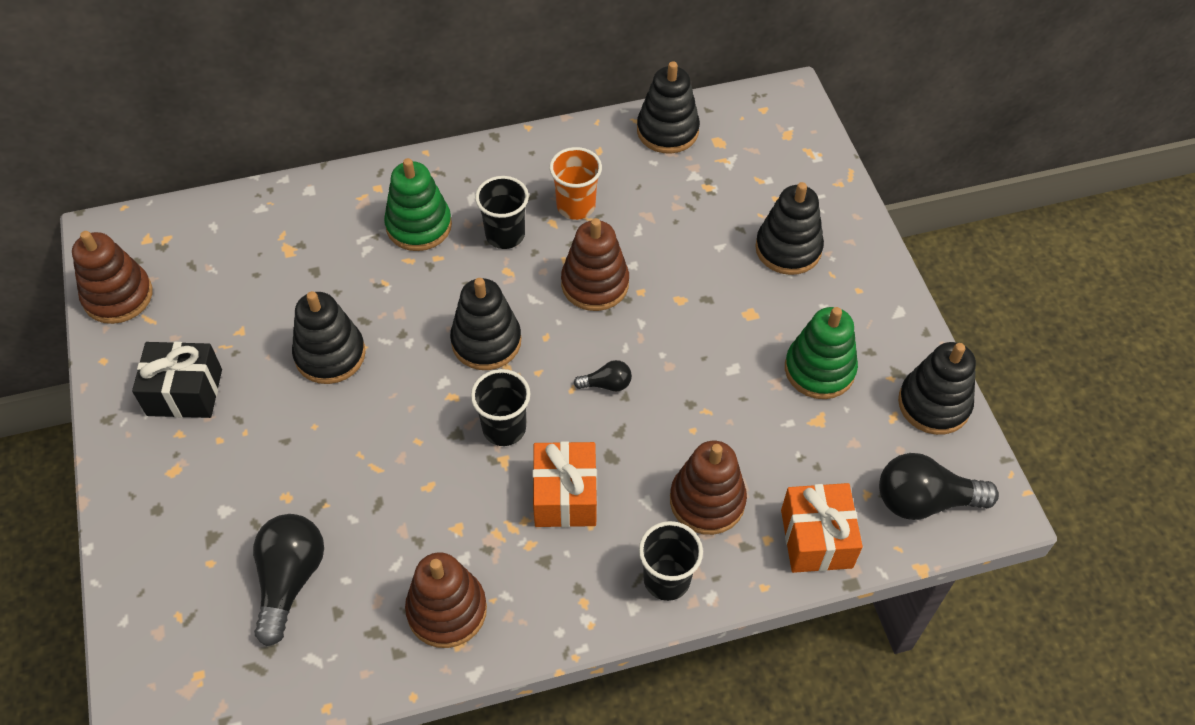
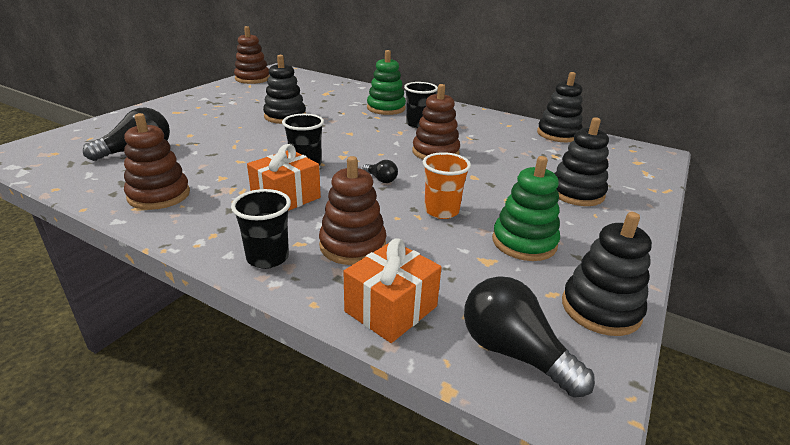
camera: 45 degrees right, 25 degrees down
(184, 392) = (221, 101): black gift -> none
(486, 341) = (351, 142): black stacking toy -> none
(576, 206) = (468, 132): orange cup -> orange cup (441, 211)

